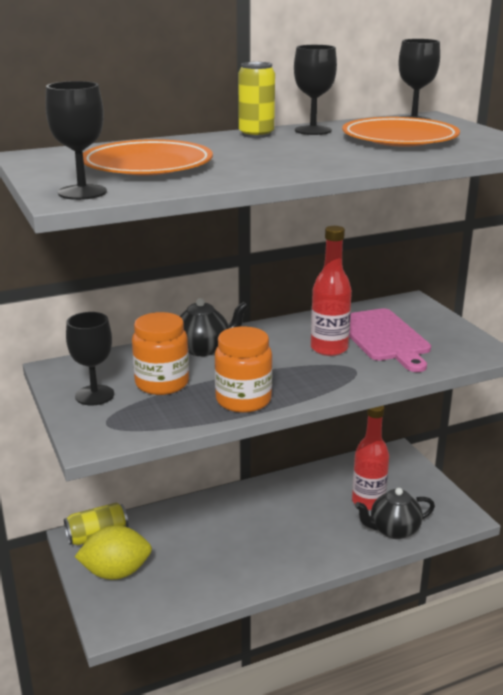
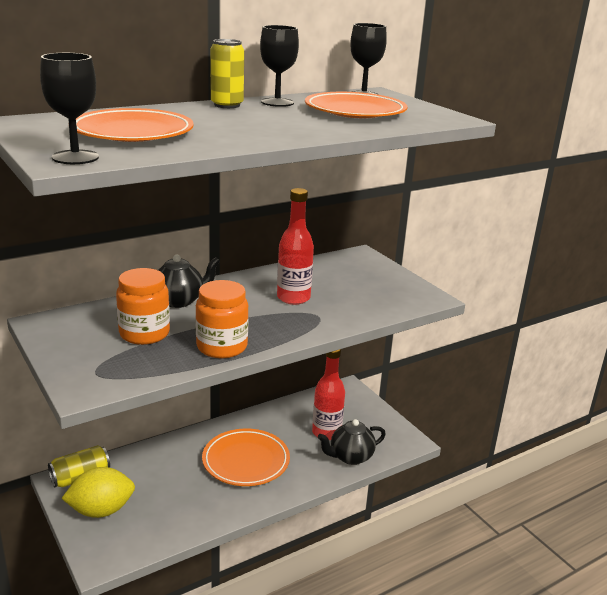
camera: 10 degrees left, 0 degrees up
(94, 395) = (81, 347): black goblet -> none
(275, 528) = (246, 461): none -> orange plate
(384, 337) = (340, 287): pink cutting board -> none

